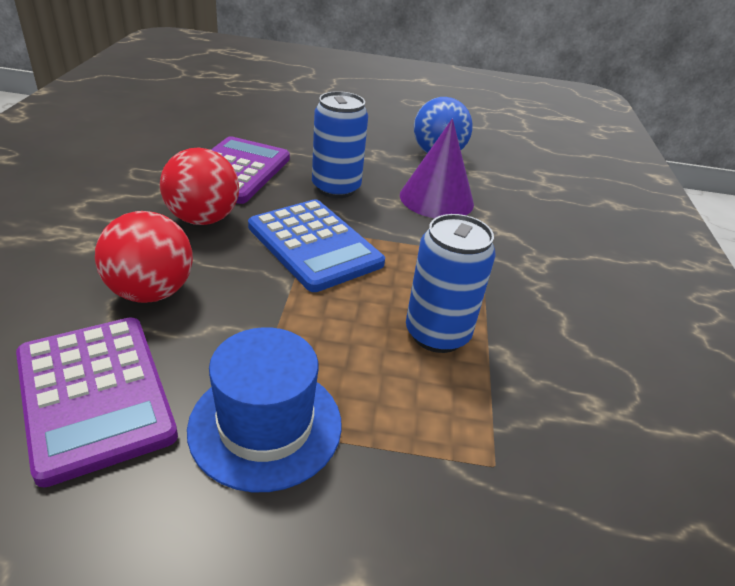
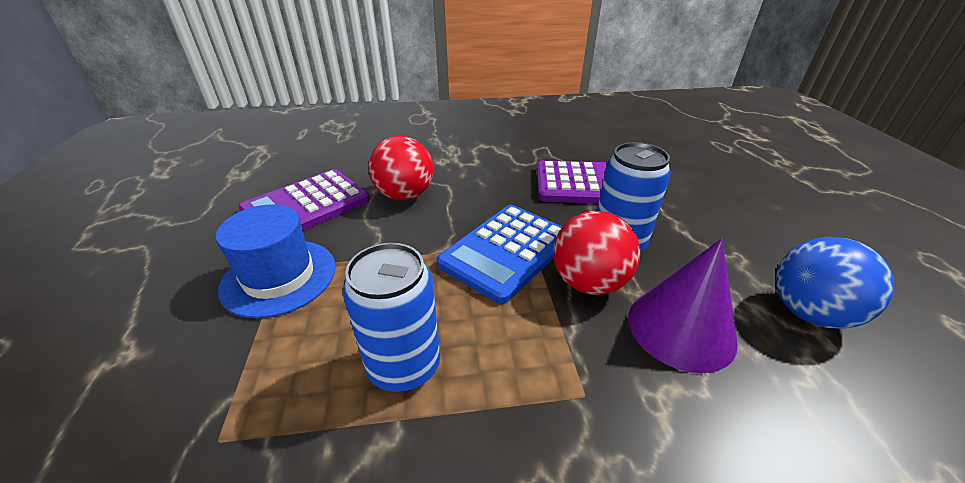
camera: 80 degrees right, 0 degrees up
(203, 219) = (503, 190): red ball -> red ball (588, 282)

